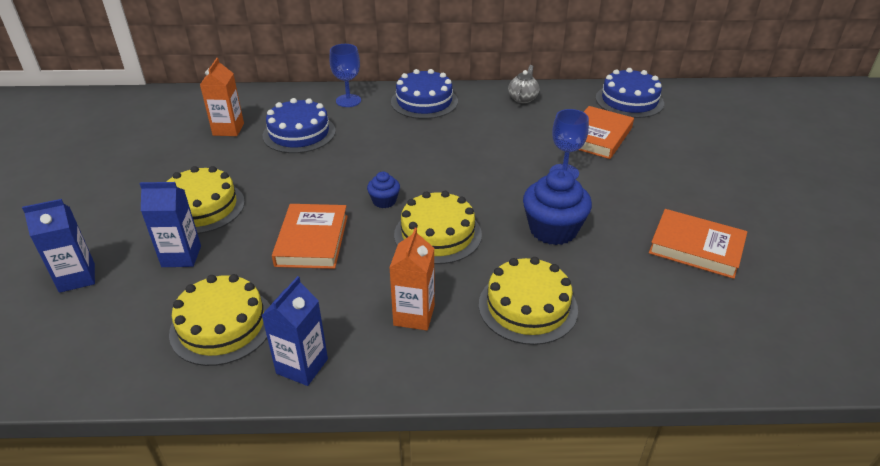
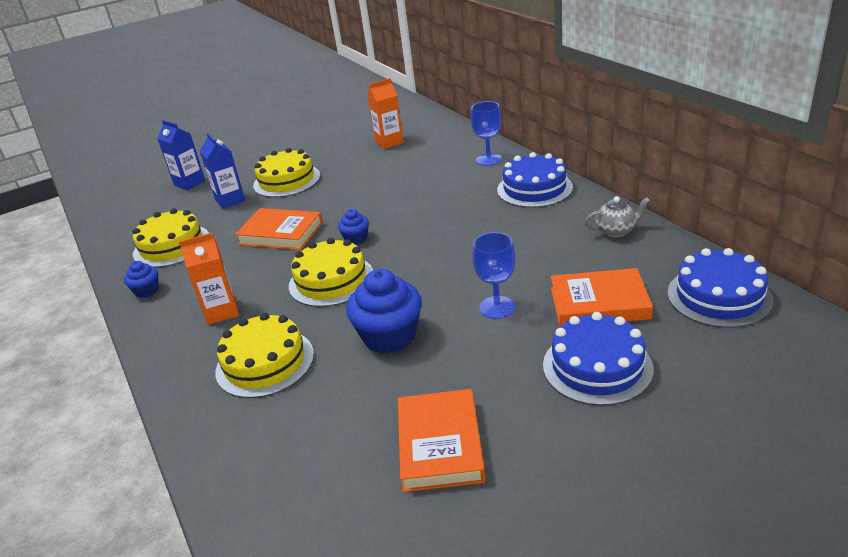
camera: 65 degrees right, 5 degrees down
(299, 133) = (414, 166): blue cake -> blue cake (597, 366)
(302, 366) = (147, 290): blue carton -> blue cupcake
(312, 240) = (281, 234): orange book -> orange book turned 45 degrees clockwise

